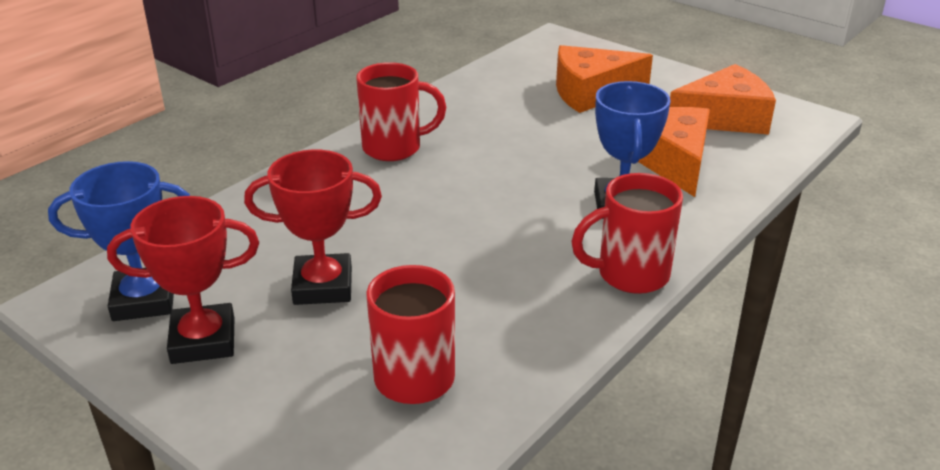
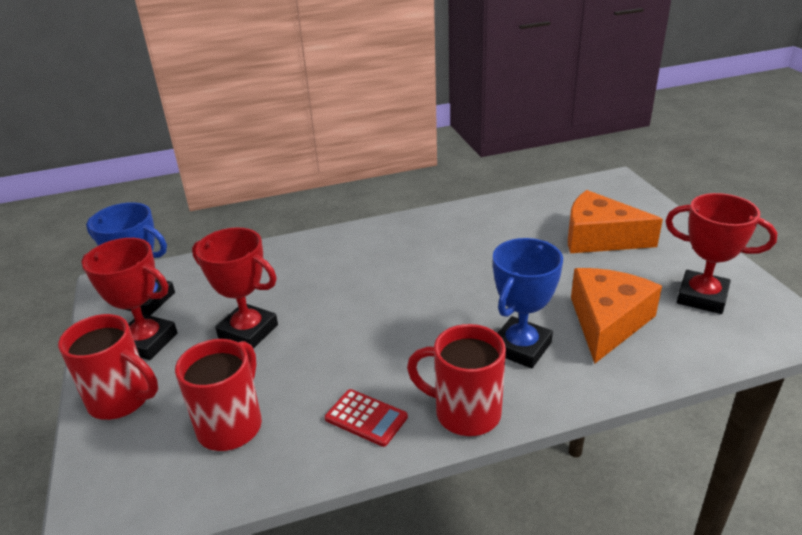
camera: 35 degrees right, 0 degrees up
(394, 148) = (399, 241): red mug -> red mug (122, 400)
(545, 314) = (366, 418): none -> red calculator
(724, 118) = (702, 297): orange cheese -> red trophy

